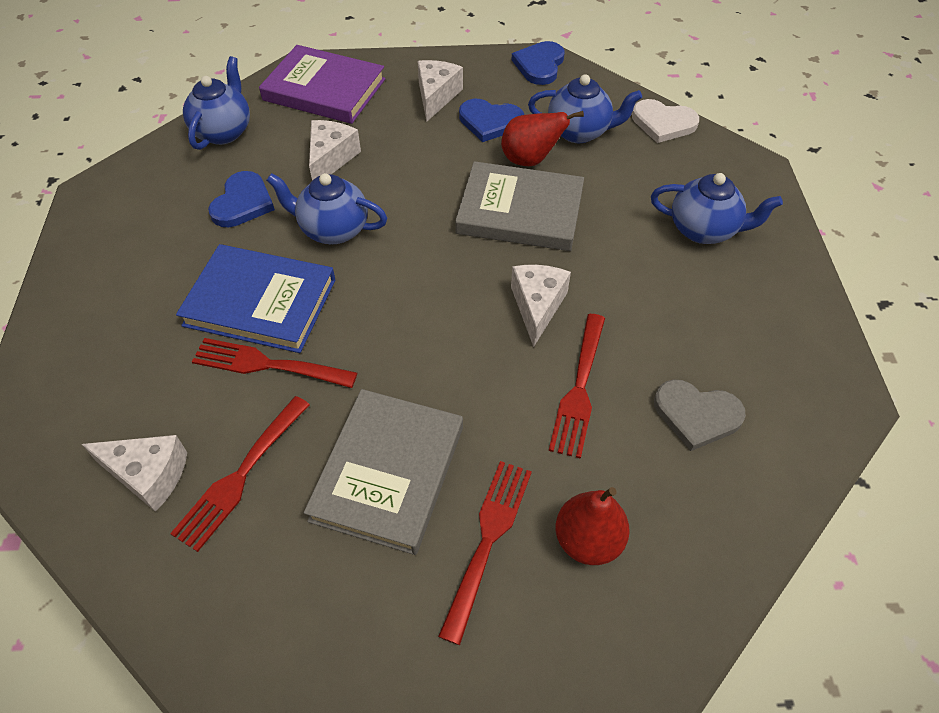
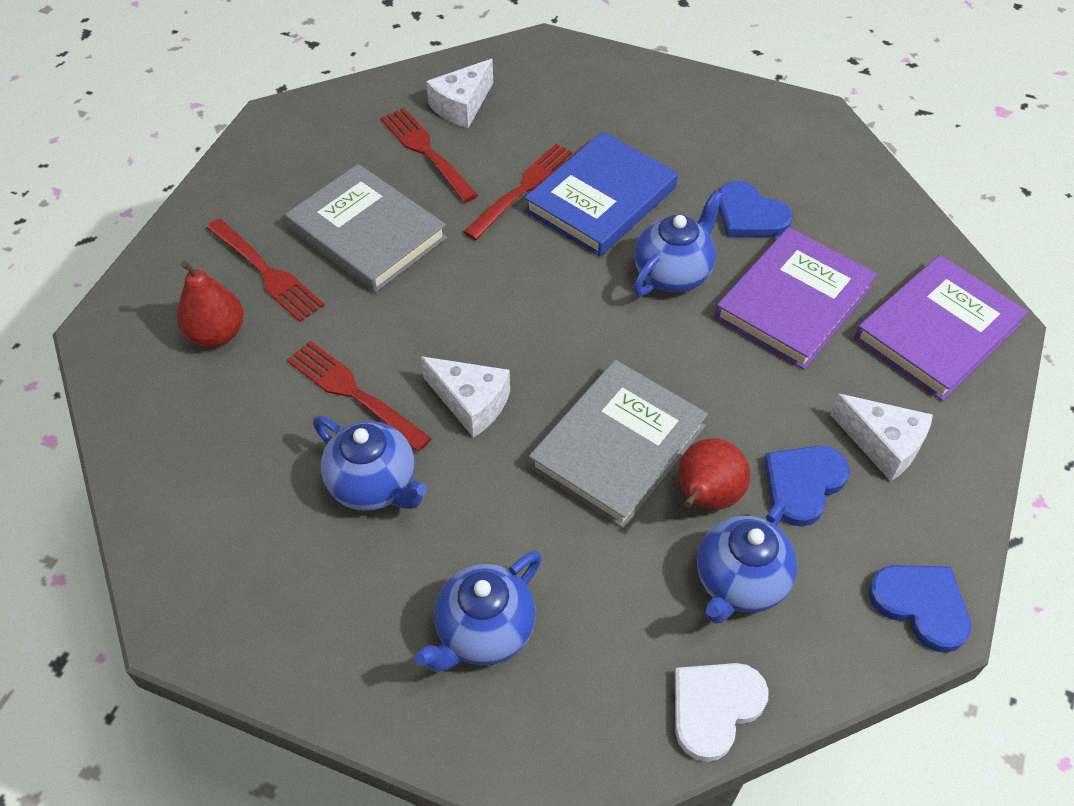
camera: 115 degrees right, 0 degrees up
(223, 132) = (881, 224): blue teapot -> blue teapot (374, 485)
(331, 158) = (793, 302): white cheese -> purple book
(696, 415) = (261, 473): grey heart -> none

